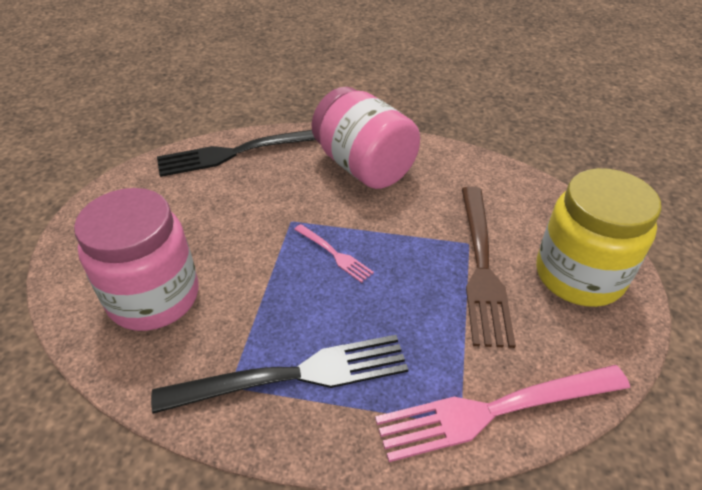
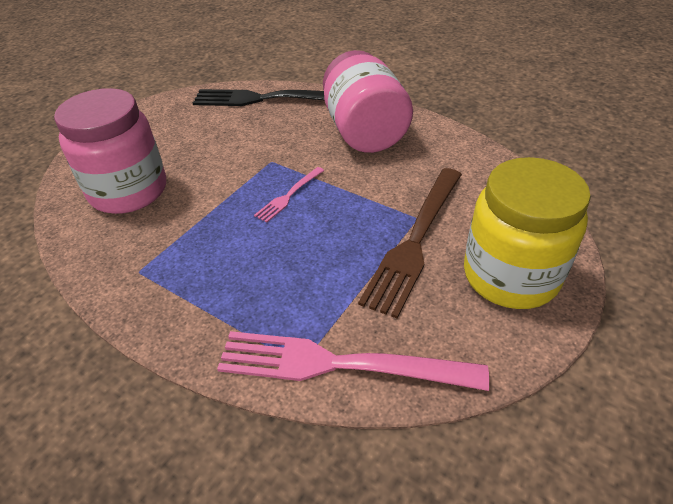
camera: 25 degrees right, 0 degrees up
(294, 375) = (191, 279): black fork -> none
(335, 254) = (289, 196): pink fork -> pink fork turned 60 degrees clockwise

